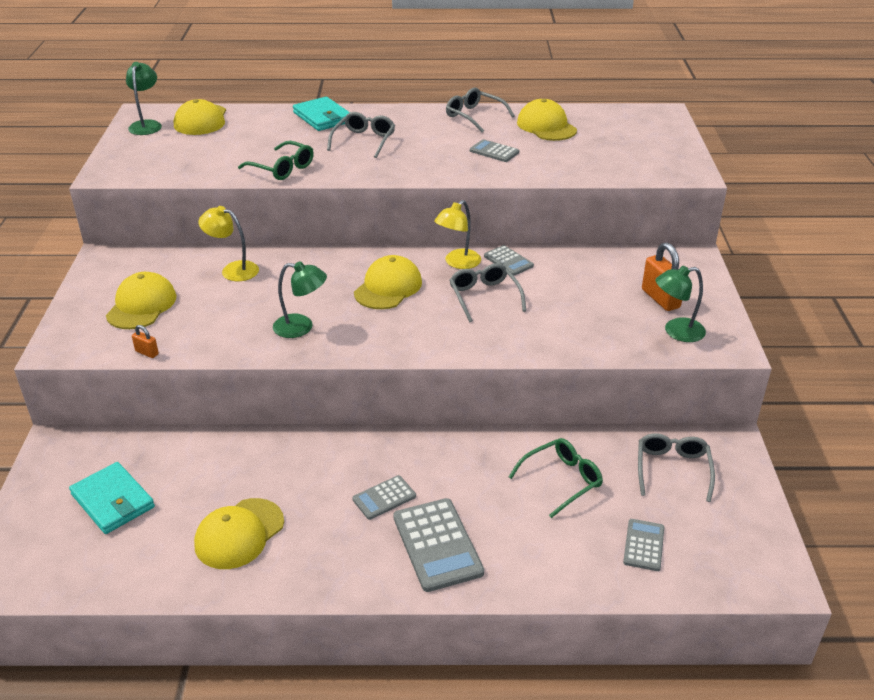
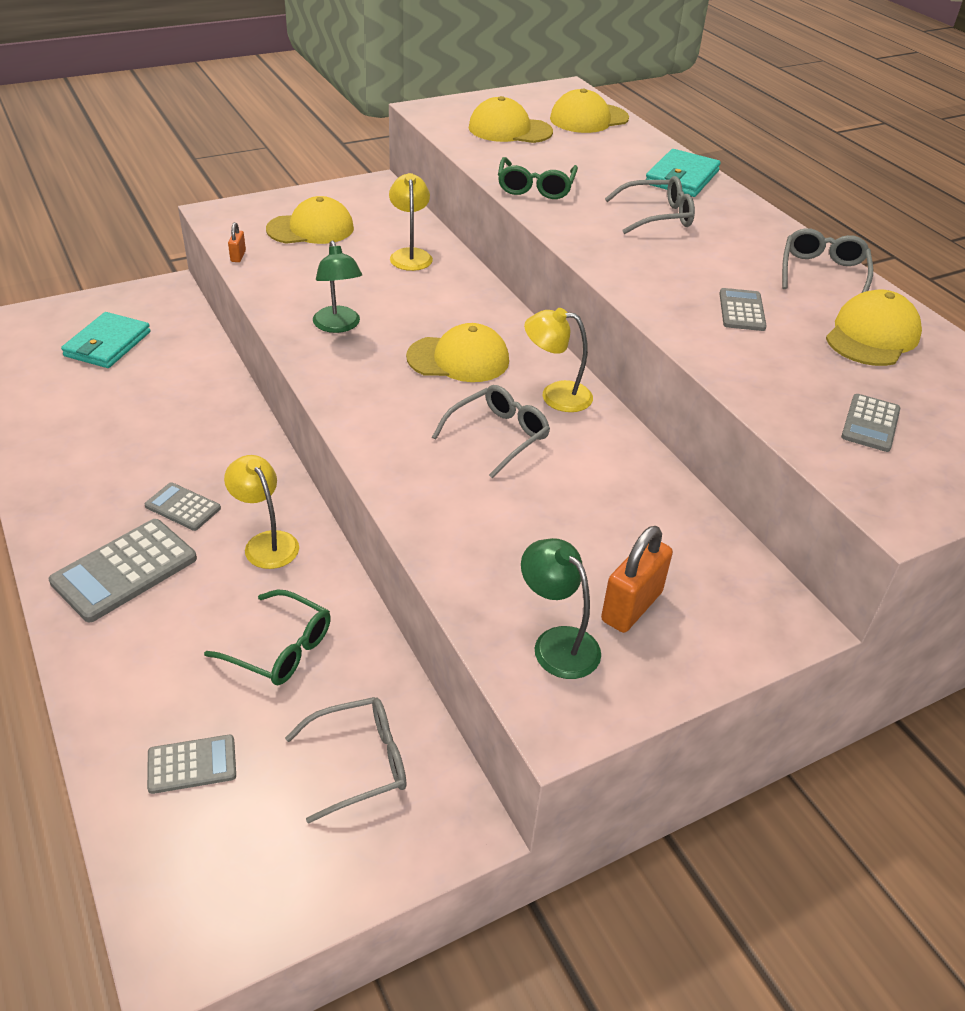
camera: 60 degrees right, 5 degrees up
(147, 125) = (546, 98): green lamp -> none
(239, 534) = (92, 429): yellow cap -> yellow cap (509, 130)
(453, 462) = (266, 542): none -> yellow lamp
(508, 261) = (598, 435): grey calculator -> grey calculator (870, 423)

